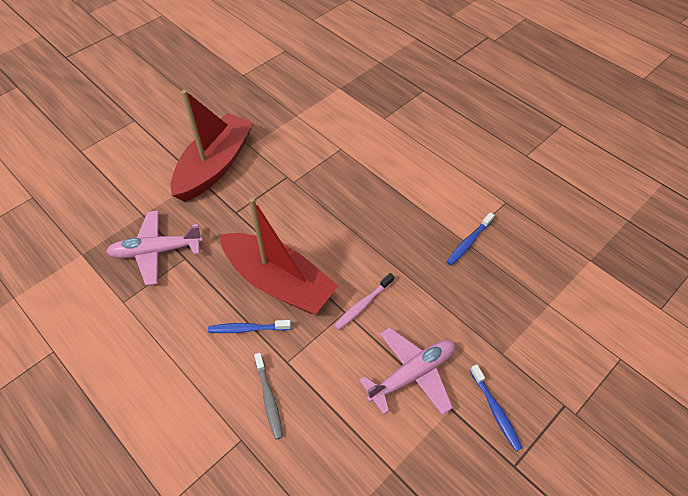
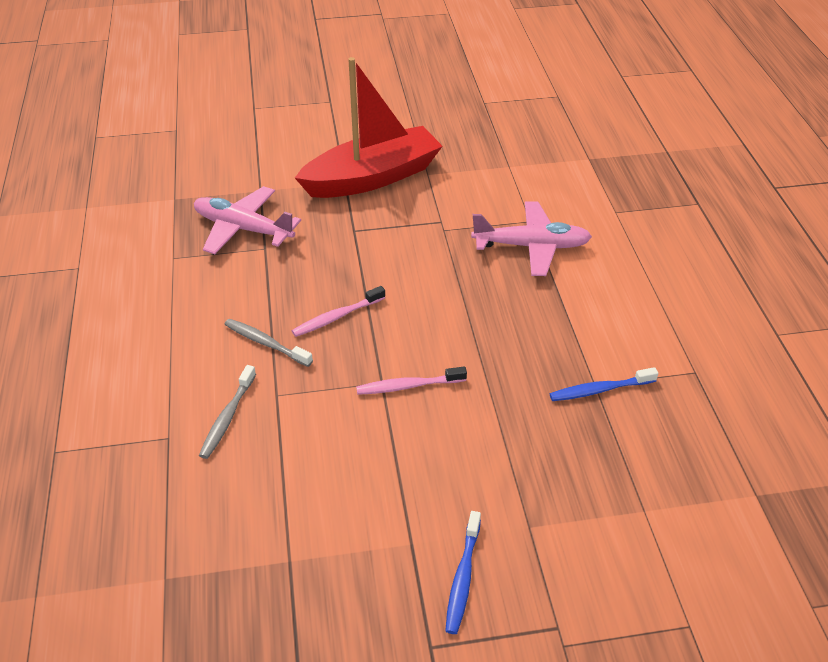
camera: 35 degrees right, 10 degrees down
(248, 329) = (266, 343): blue toothbrush -> grey toothbrush
(278, 282) = (337, 317): red boat -> pink toothbrush
(412, 374) = (399, 483): pink plane -> pink plane (532, 246)

